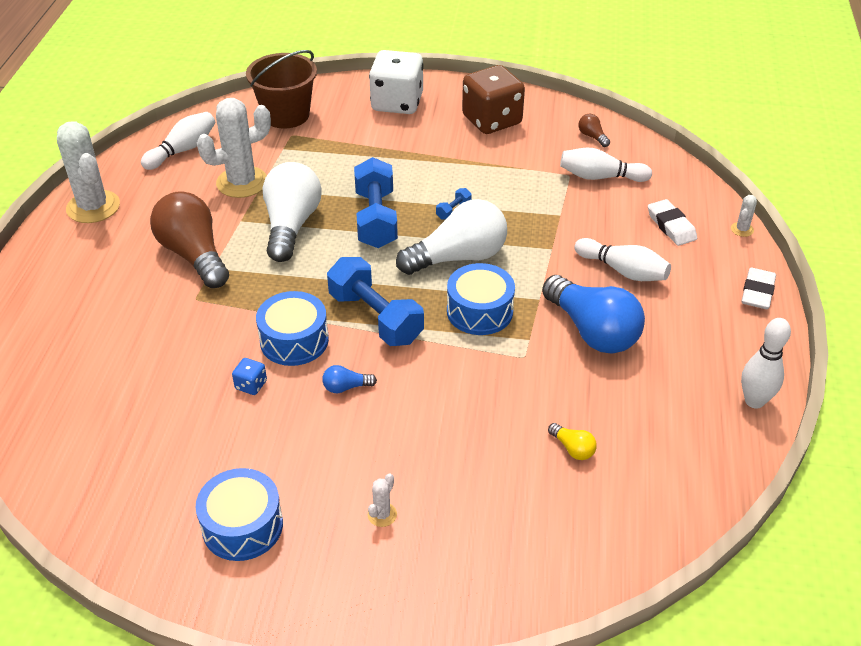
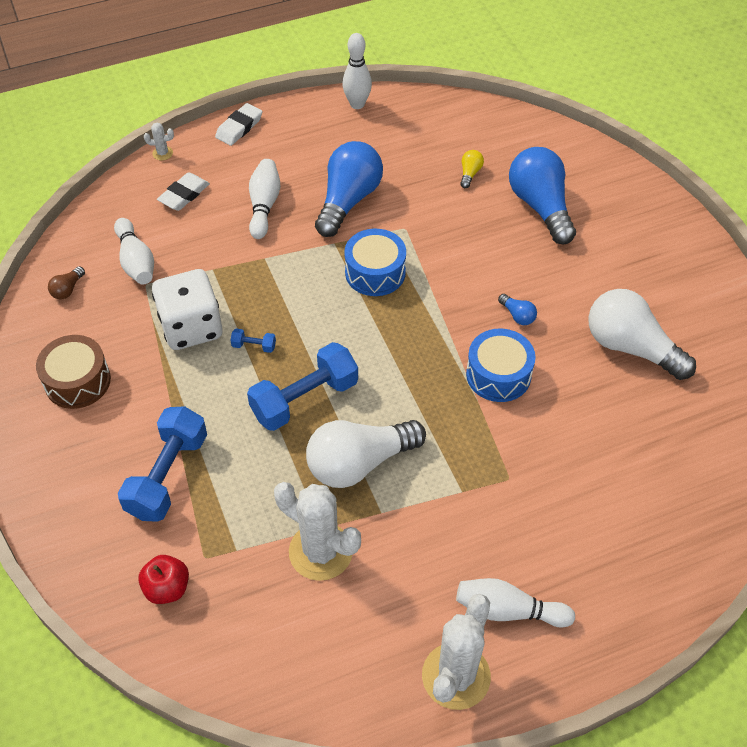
camera: 120 degrees left, 10 degrees up
(183, 150) = (300, 656): white bowling pin -> white bowling pin (508, 610)
(194, 255) = (456, 519): brown light bulb -> none
(242, 526) = (676, 308): blue drum -> none
(251, 385) = (564, 376): blue dice -> none
(286, 115) = (167, 588): brown bucket -> red apple
(375, 317) = (432, 334): blue dumbbell -> blue dumbbell (167, 475)
(382, 515) = (602, 242): white cactus -> none
(397, 103) = (83, 485): white dice -> white dice (191, 327)
(458, 257) = (318, 314): white light bulb -> white light bulb (630, 347)
(477, 487) = (540, 206): none -> blue light bulb
(492, 120) = (77, 381): brown dice -> brown drum
(757, 292) = (239, 127): white eraser -> white eraser turned 45 degrees counterclockwise

